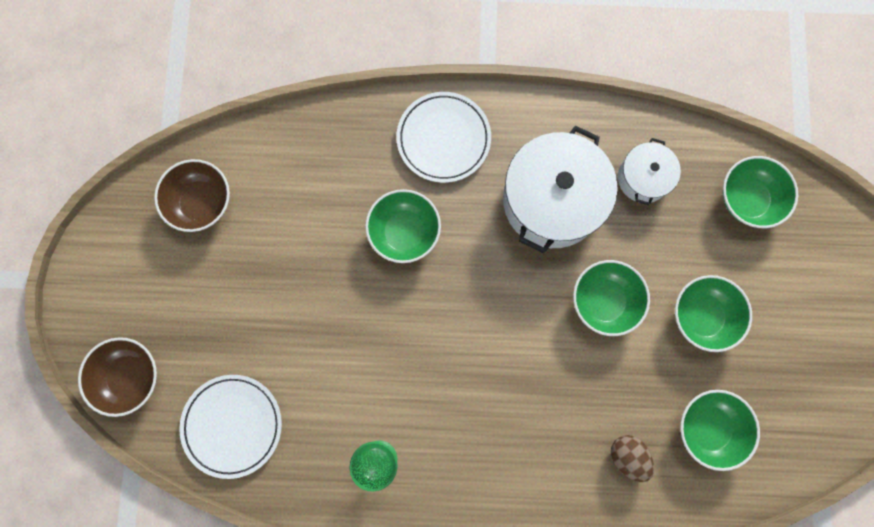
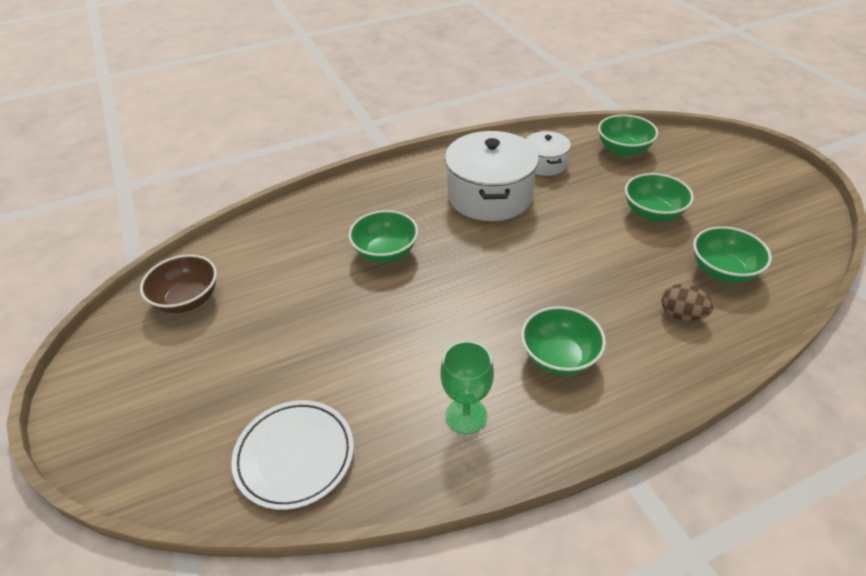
camera: 25 degrees left, 35 degrees down
(130, 377) = (156, 463): brown bowl -> none
(443, 139) = (383, 194): white plate -> none
(604, 301) = (575, 232): green bowl -> green bowl (559, 357)

